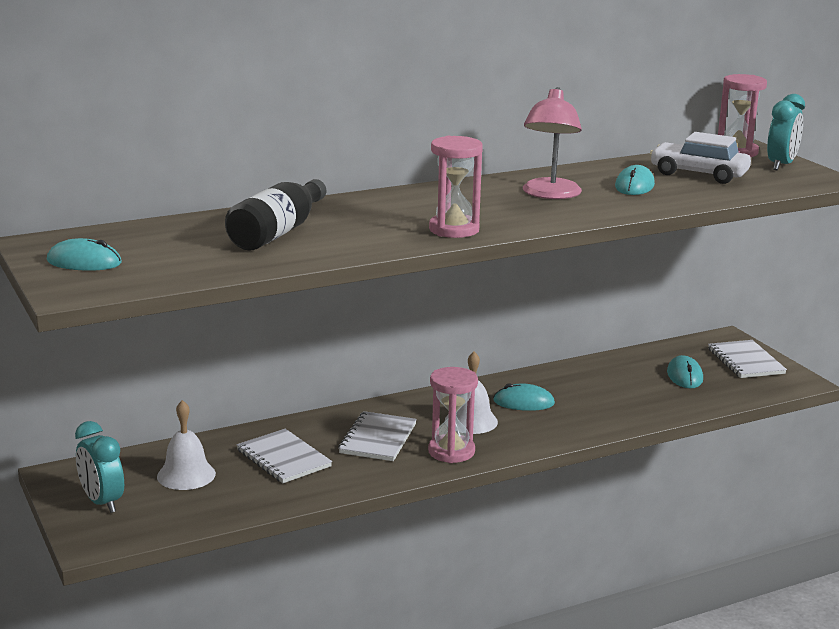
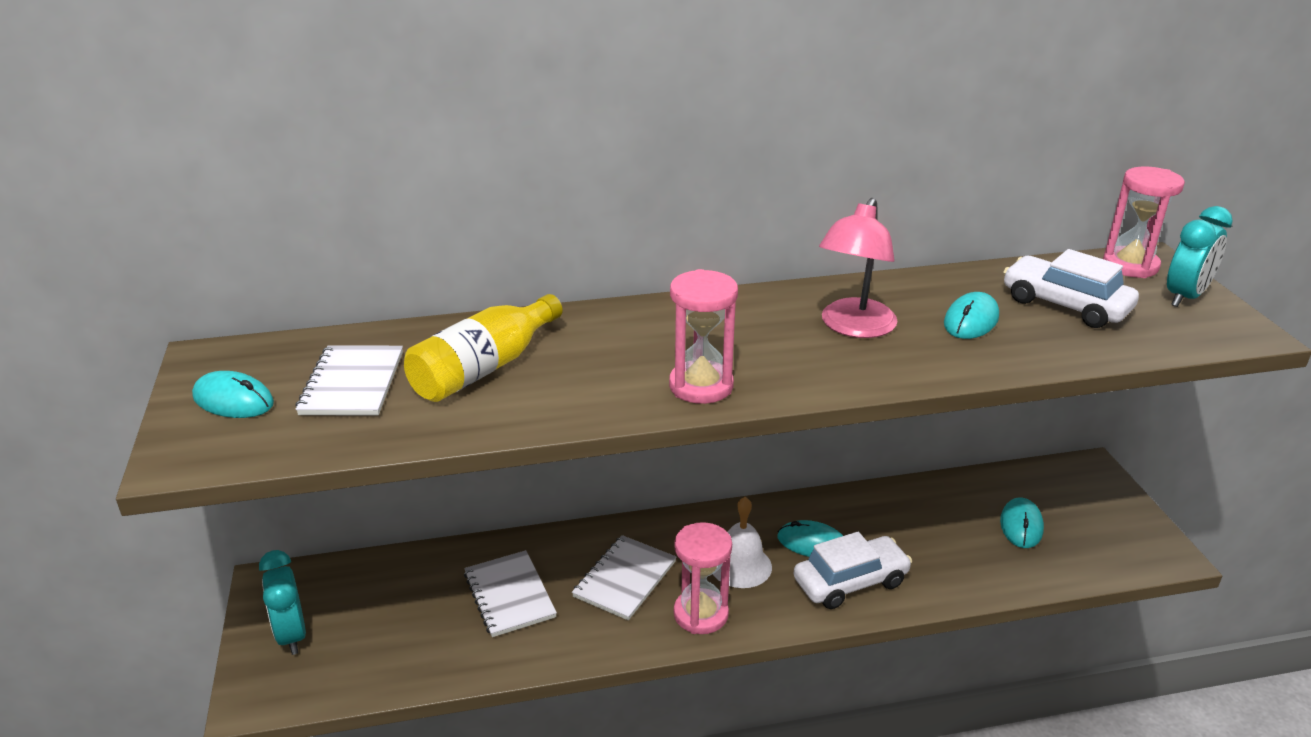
camera: 15 degrees right, 10 degrees up
(186, 475) = (396, 605): white bell -> none
(277, 232) = (484, 368): black bottle -> yellow bottle
(563, 421) = (850, 582): none -> white car
(746, 361) = (1105, 511): white notebook -> white notebook (352, 383)

